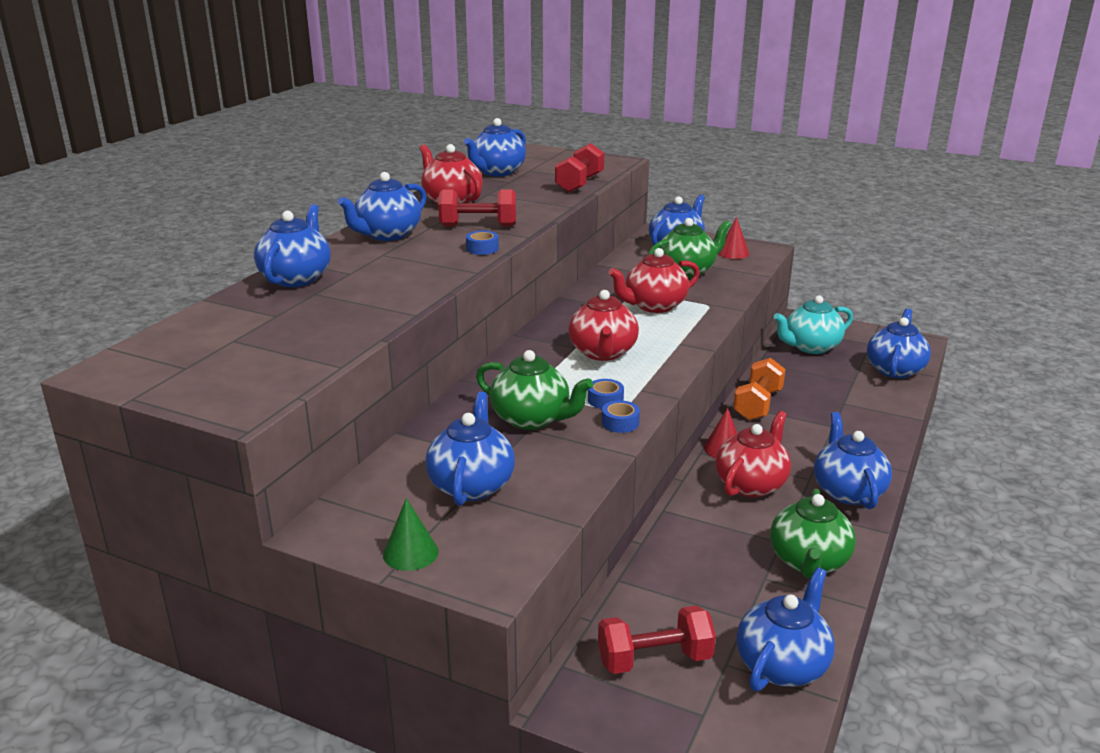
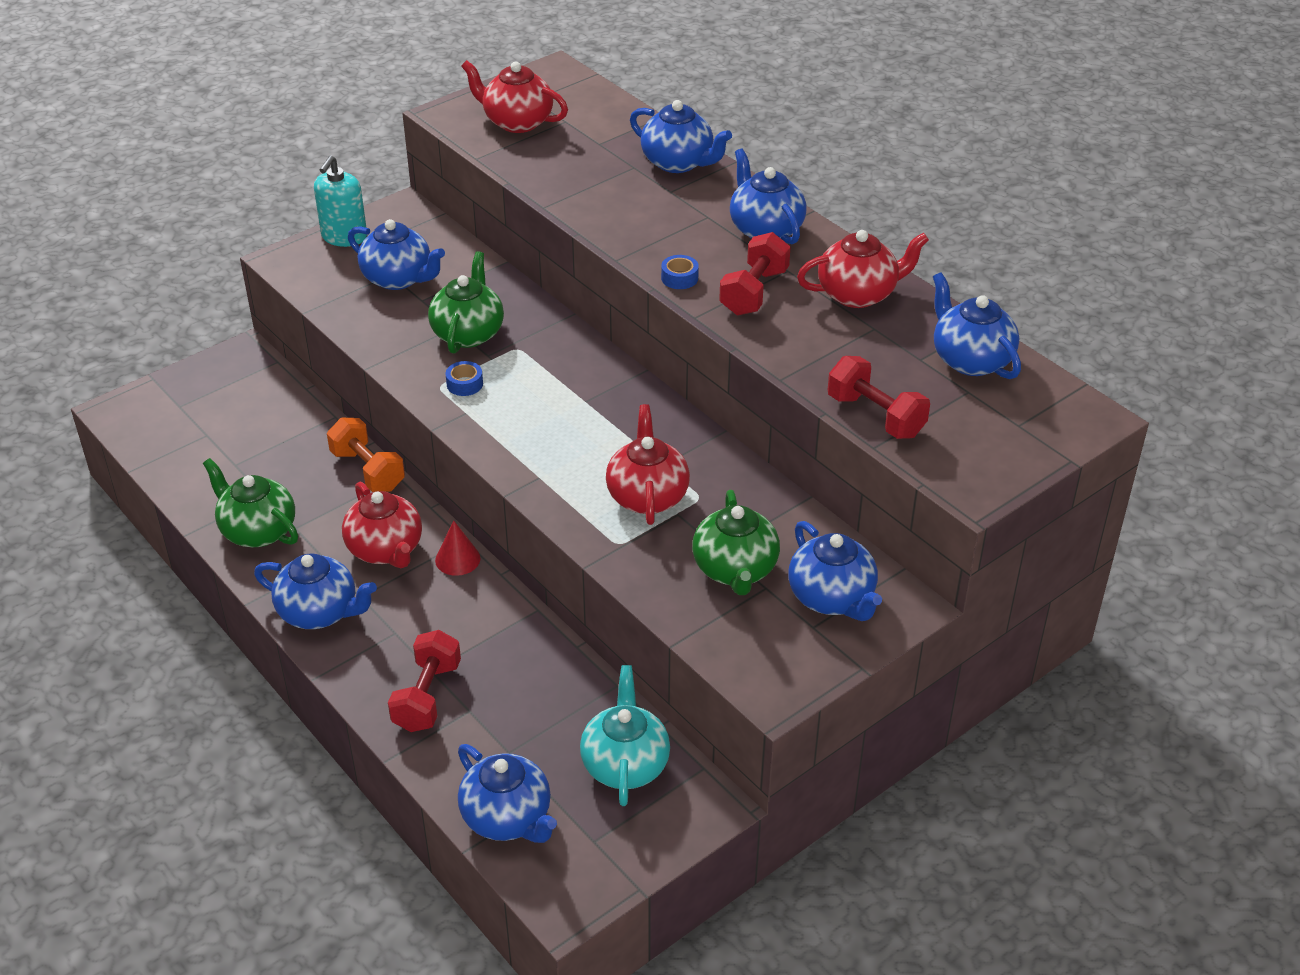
camera: 115 degrees right, 15 degrees up
(410, 553) = (344, 237): green cone -> turquoise soap dispenser
(532, 419) = (468, 333): green teapot -> green teapot turned 135 degrees clockwise
(603, 353) = (558, 415): red teapot -> red teapot (517, 122)
(620, 423) = (419, 379): blue tape -> none
(654, 659) = (242, 403): red dumbbell -> red dumbbell (427, 696)
(733, 253) = (775, 649): red cone -> none
(758, 405) = (520, 630): orange dumbbell -> orange dumbbell (368, 470)
(782, 665) = (179, 461): blue teapot -> none

